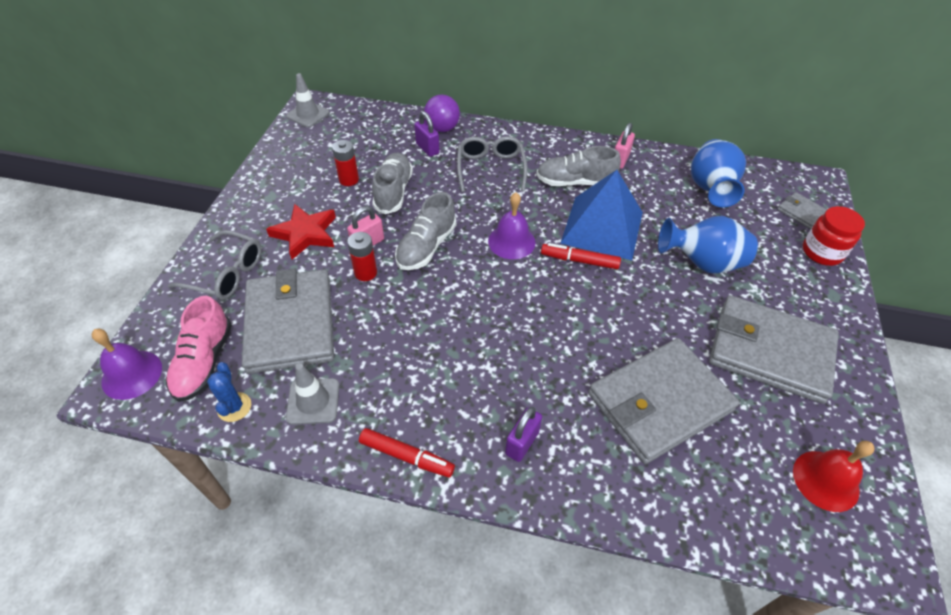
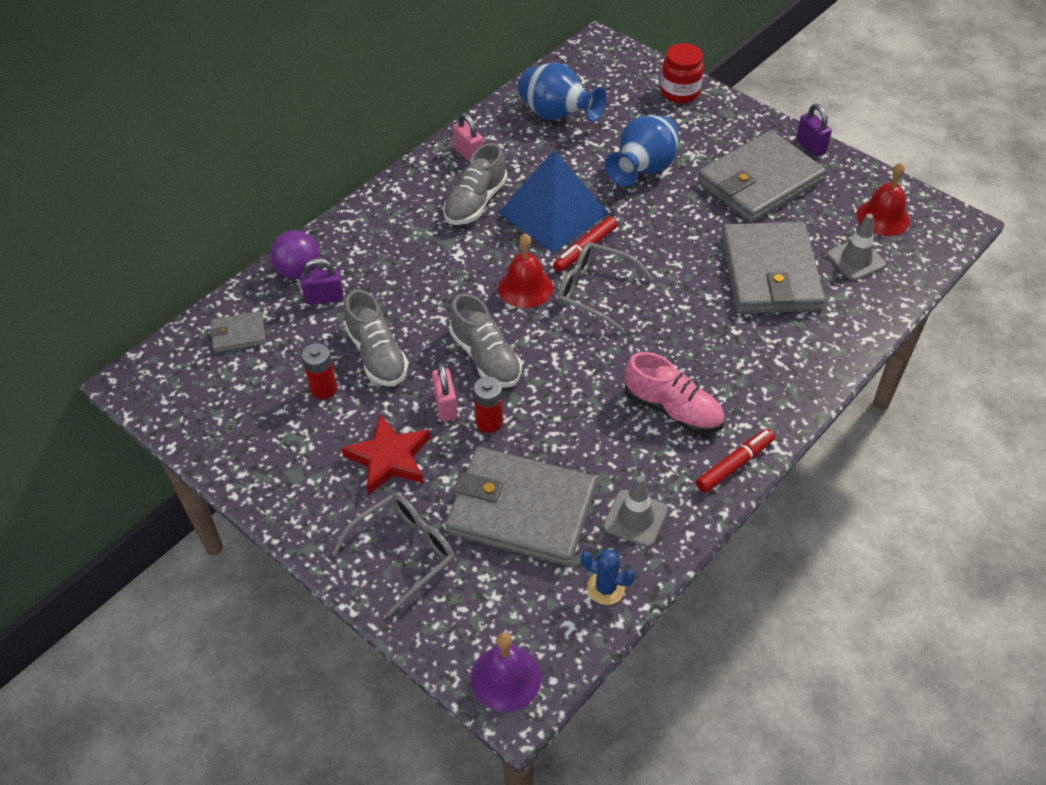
camera: 60 degrees left, 0 degrees up
(204, 362) = (528, 603): pink shoe -> pink shoe (672, 409)
(308, 114) = (156, 390): grey traffic cone -> grey traffic cone (856, 260)
(393, 192) = (377, 355): grey shoe -> grey shoe turned 150 degrees counterclockwise
(490, 168) = (402, 258): grey glasses -> grey glasses (594, 291)
(511, 241) = (525, 287): purple bell -> red bell
(522, 443) = (762, 379): purple padlock -> purple padlock (810, 146)
(802, 213) = (629, 76): grey wallet -> grey wallet (238, 334)

